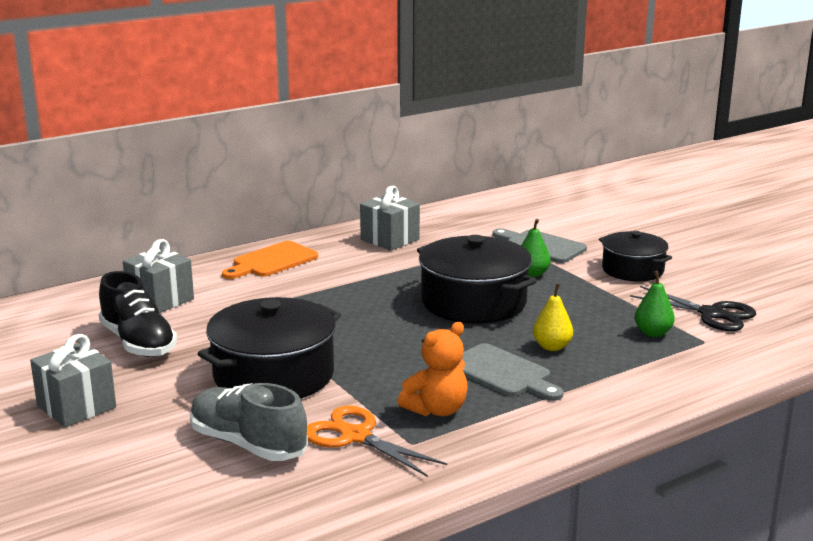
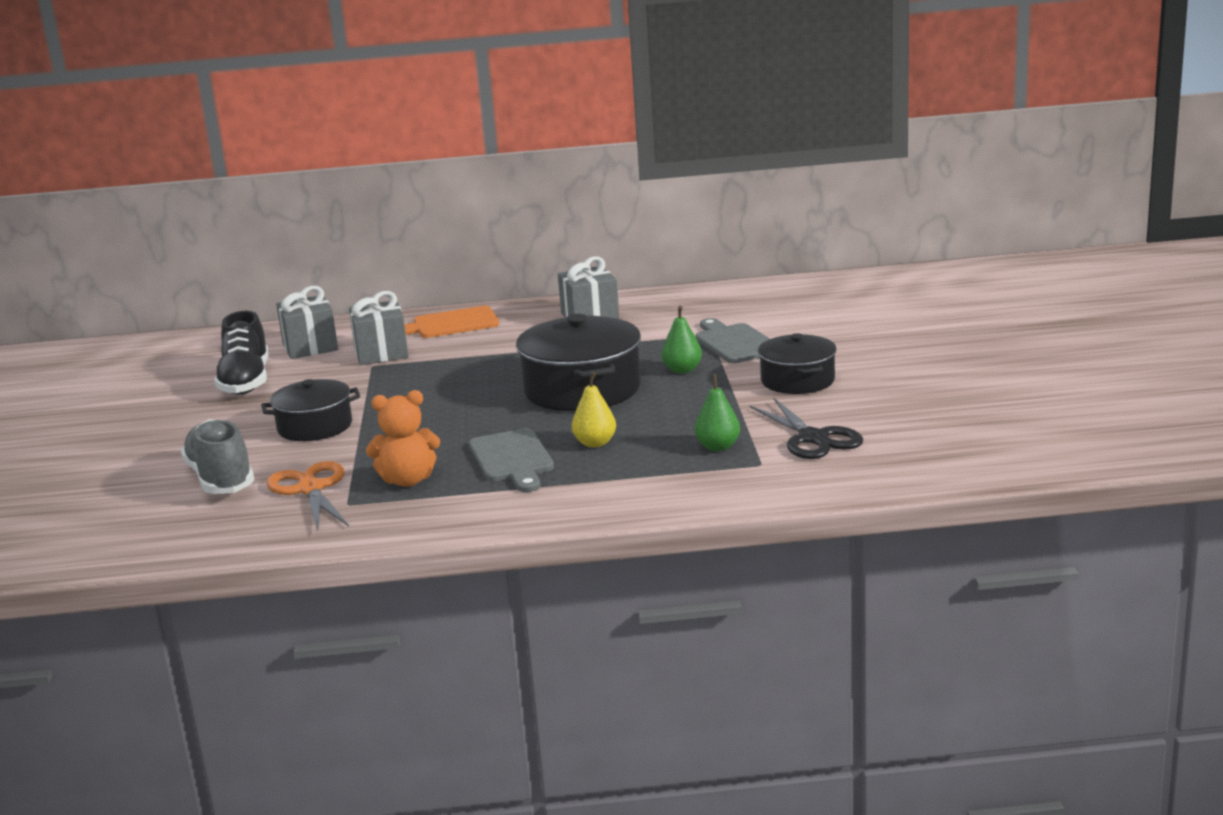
camera: 30 degrees right, 0 degrees up
(76, 406) = (137, 426): grey gift -> grey gift (381, 353)
(274, 375) = (315, 427): black pot -> black pot, size x0.62

